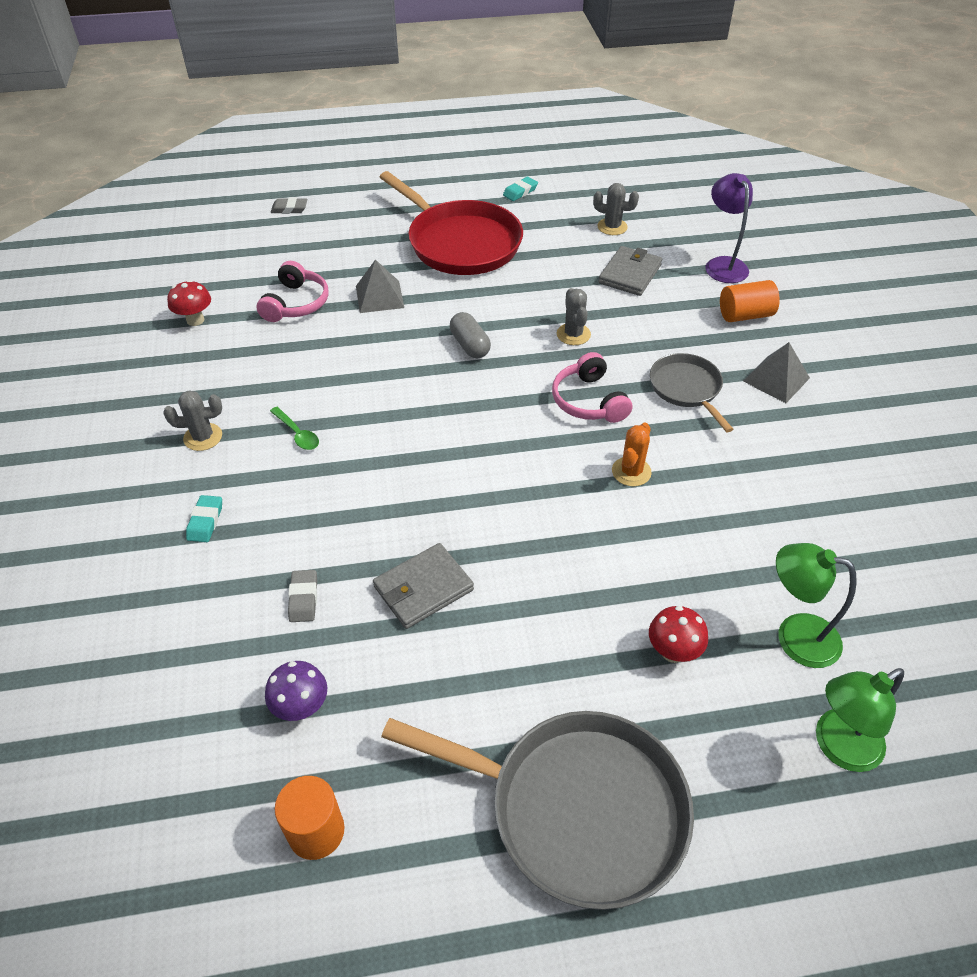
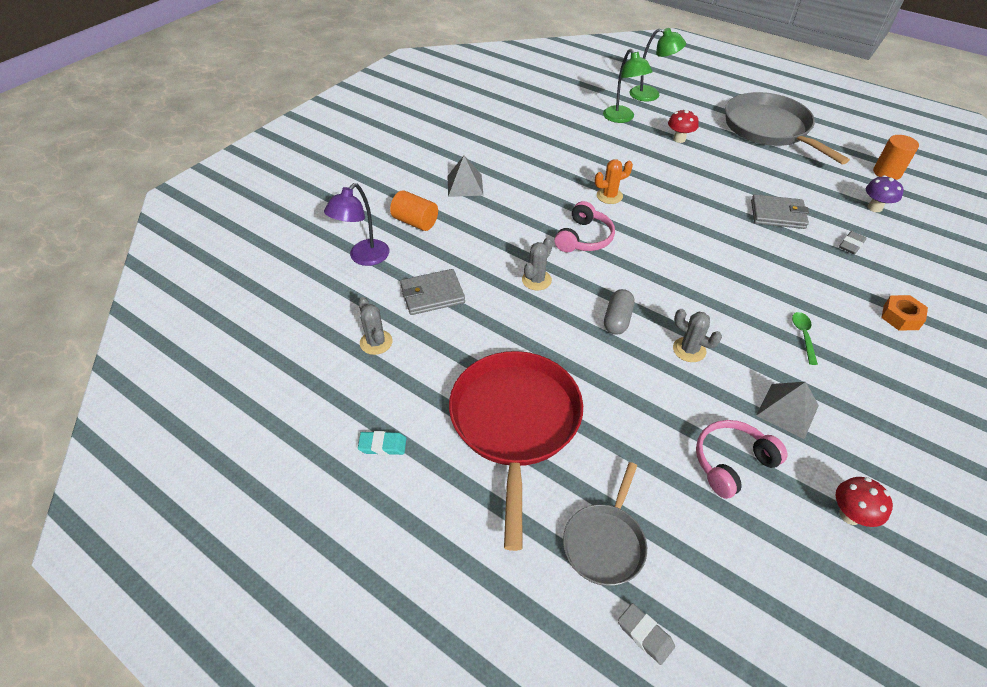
camera: 135 degrees left, 0 degrees up
(203, 437) = (883, 378): grey cactus -> grey cactus (689, 350)
(205, 521) = (901, 317): turquoise eraser -> orange nut
(379, 296) = (647, 414): grey pyramid -> grey pyramid (787, 410)
(686, 388) = (519, 210): grey pan -> grey pan (605, 543)

